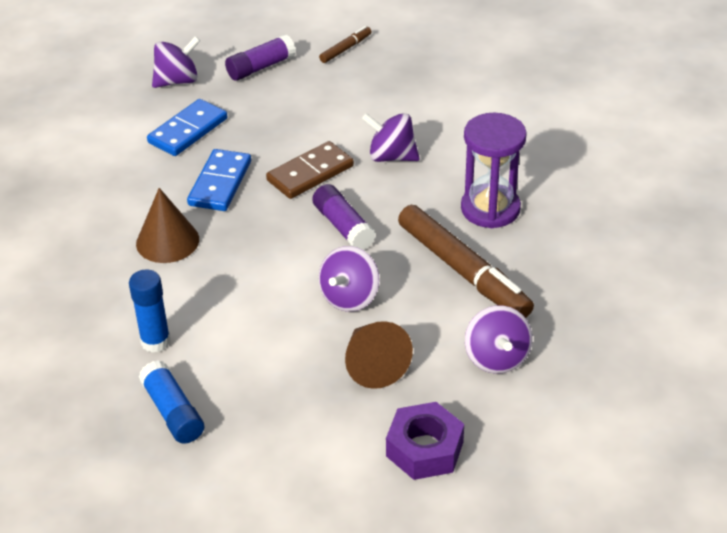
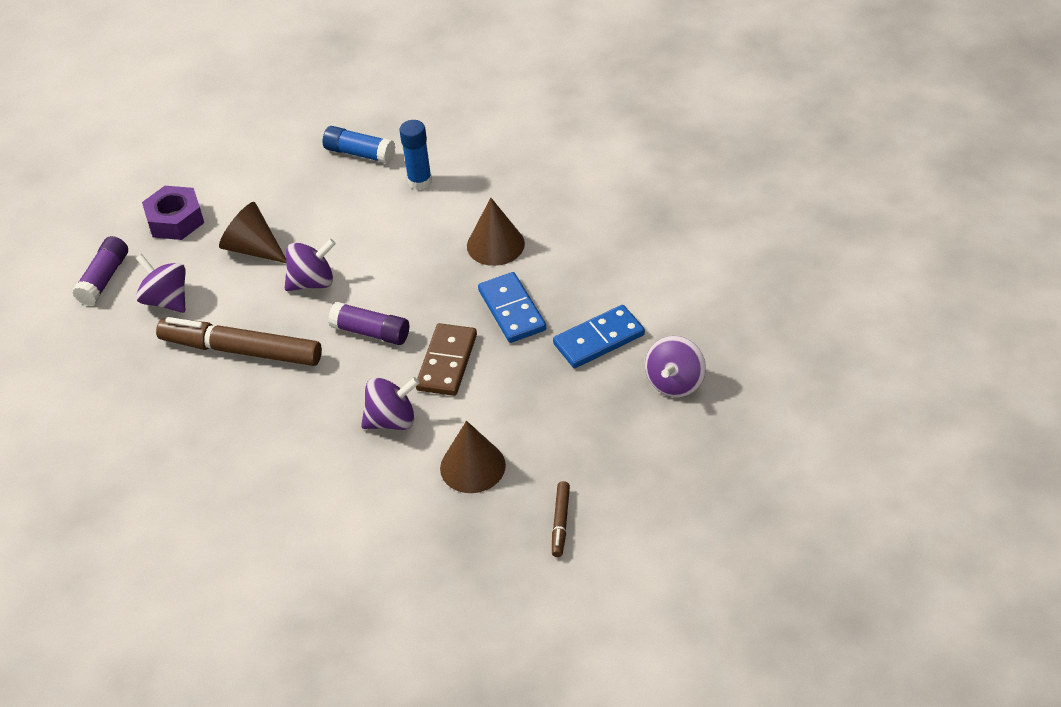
camera: 145 degrees right, 5 degrees up
(188, 131) = (599, 339): blue domino -> blue domino turned 60 degrees clockwise
(261, 67) = (618, 446): purple glue stick -> purple glue stick (104, 279)
(349, 297) = (312, 282): purple spinning top -> purple spinning top turned 75 degrees clockwise
(366, 102) = (472, 466): none -> brown cone
(490, 209) = (260, 419): purple hourglass -> none

